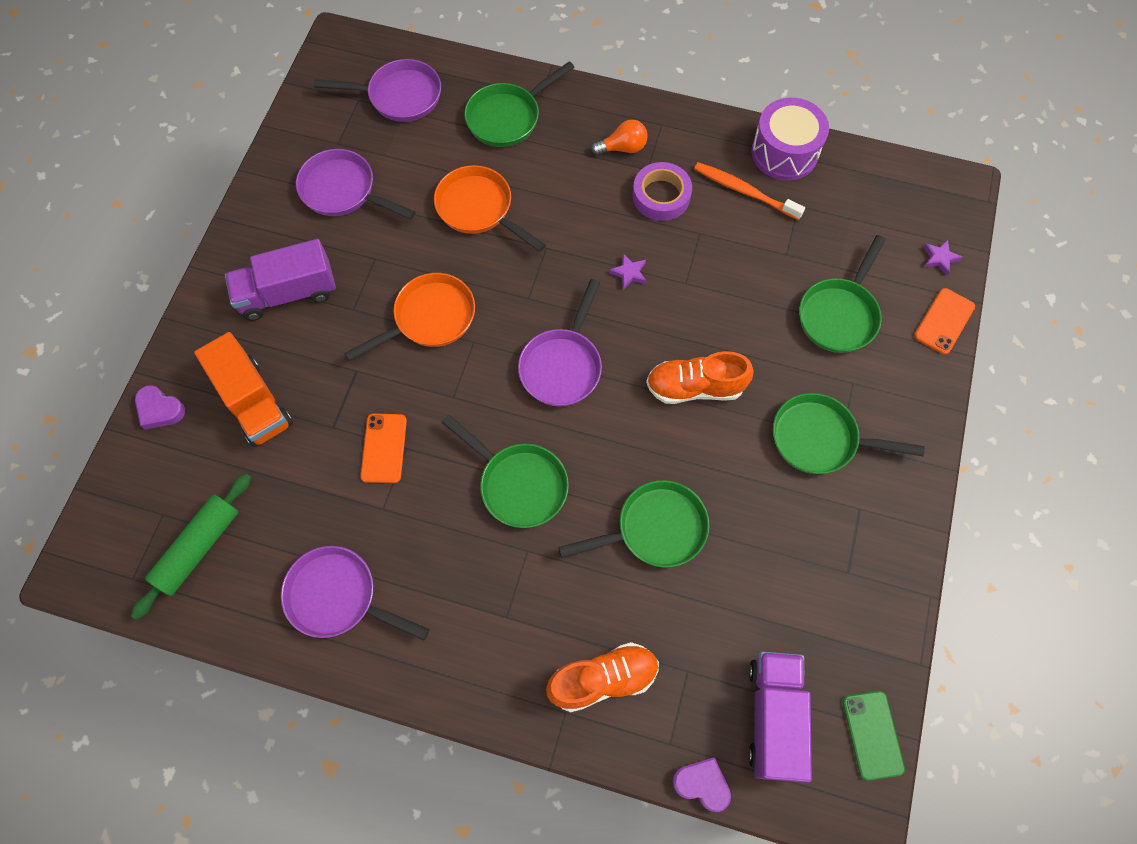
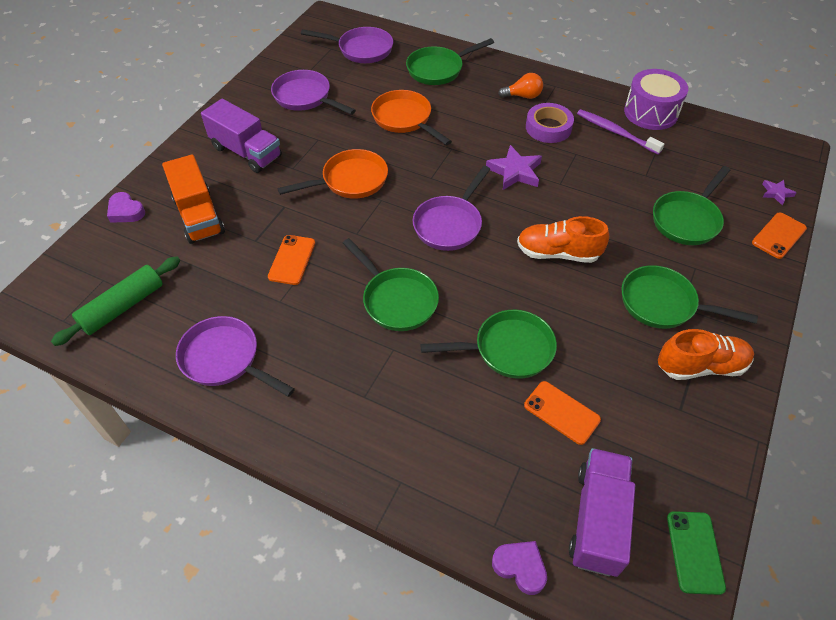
camera: 10 degrees right, 15 degrees down
(288, 293) = (246, 152): purple truck -> purple truck turned 135 degrees counterclockwise
(603, 679) = (441, 460): orange shoe -> orange shoe (700, 366)
(629, 273) = (515, 172): purple star -> purple star, size x1.81
(723, 599) = (561, 412): none -> orange phone
(745, 191) = (616, 132): orange toothbrush -> purple toothbrush

